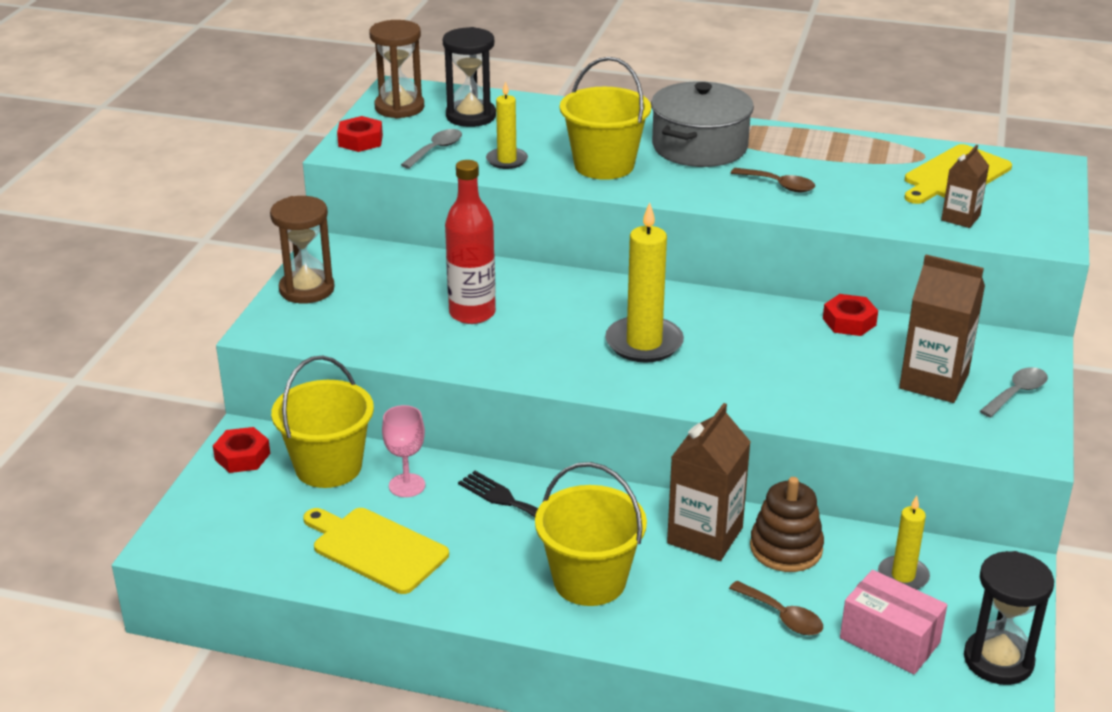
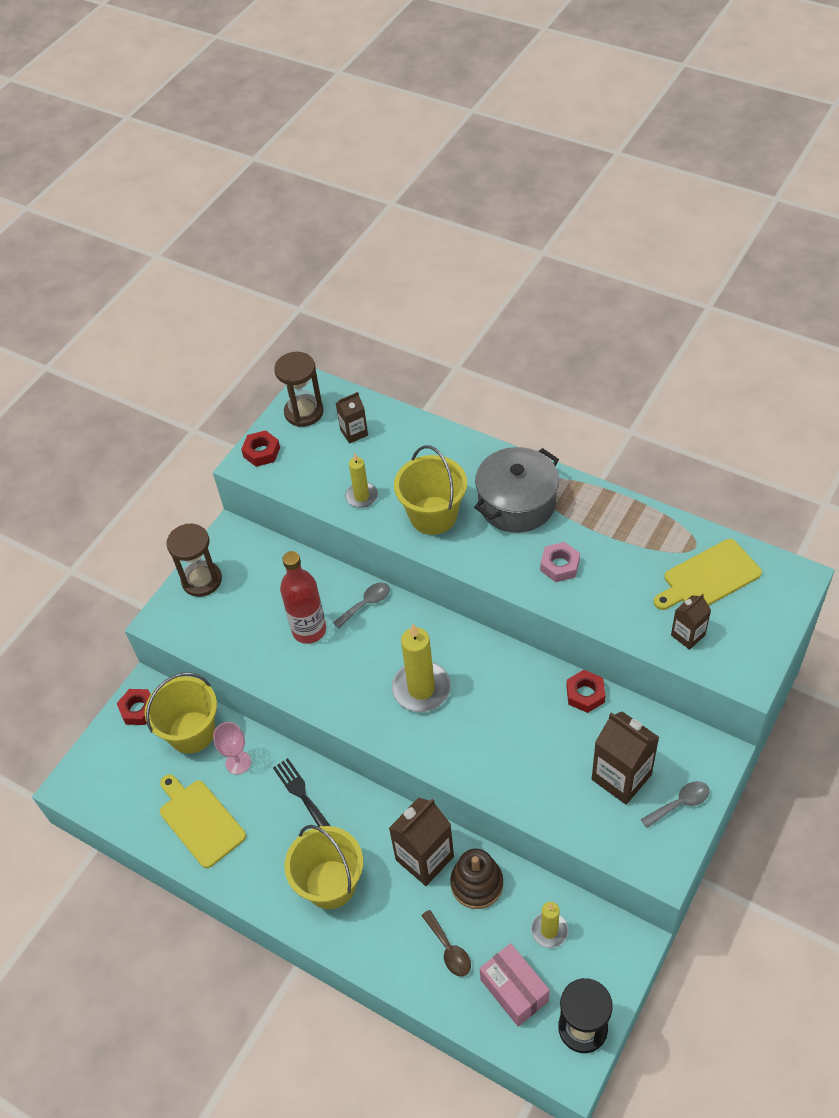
camera: 20 degrees right, 20 degrees up
(436, 150) = (313, 473): grey spoon -> grey spoon (366, 604)
(471, 116) = (354, 432): black hourglass -> brown carton
(779, 185) = (560, 565): brown spoon -> pink nut

